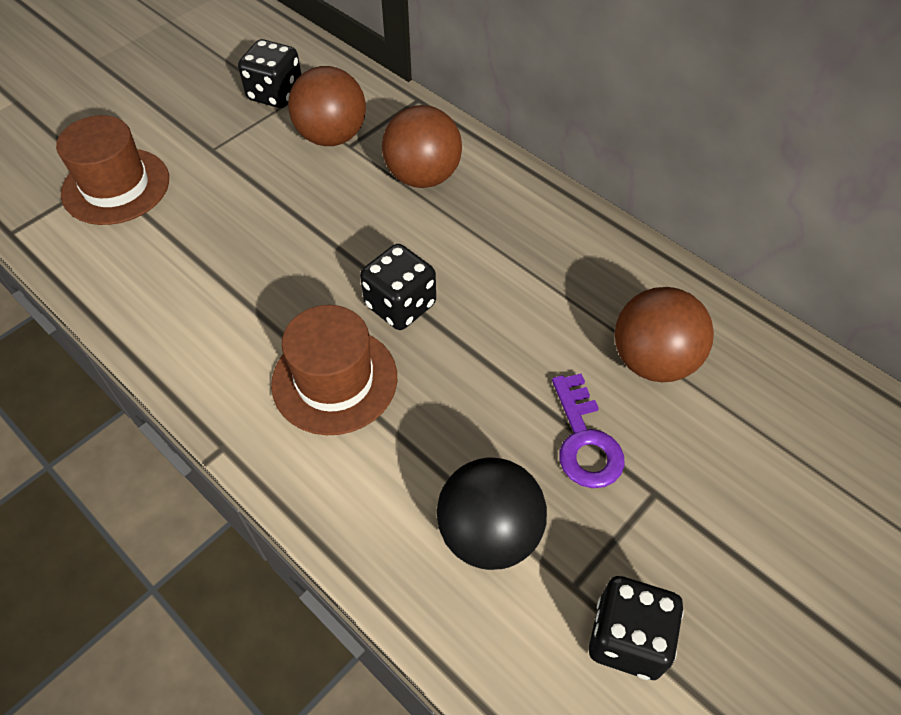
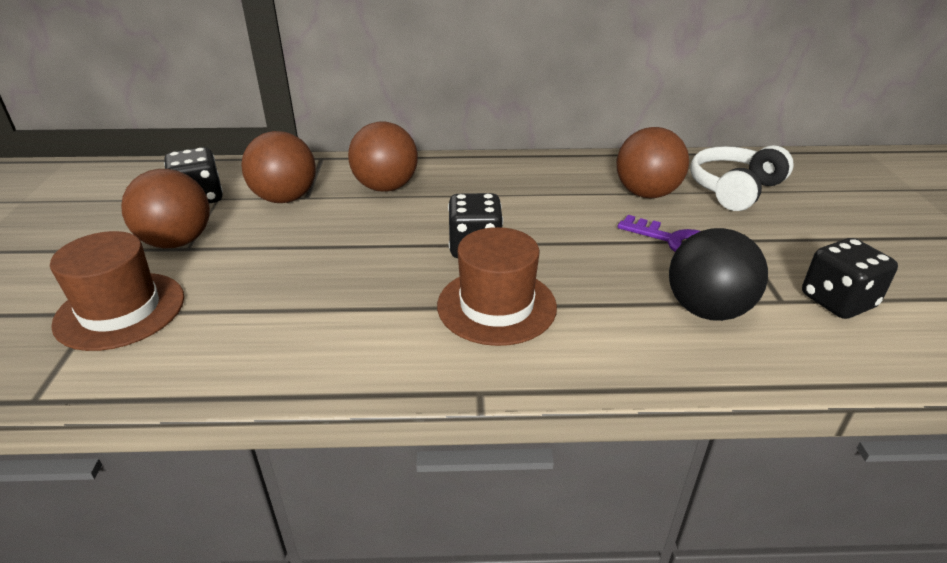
camera: 45 degrees left, 20 degrees down
(212, 137) = (177, 242): none -> brown ball
(765, 429) = (734, 189): none -> white headphones

